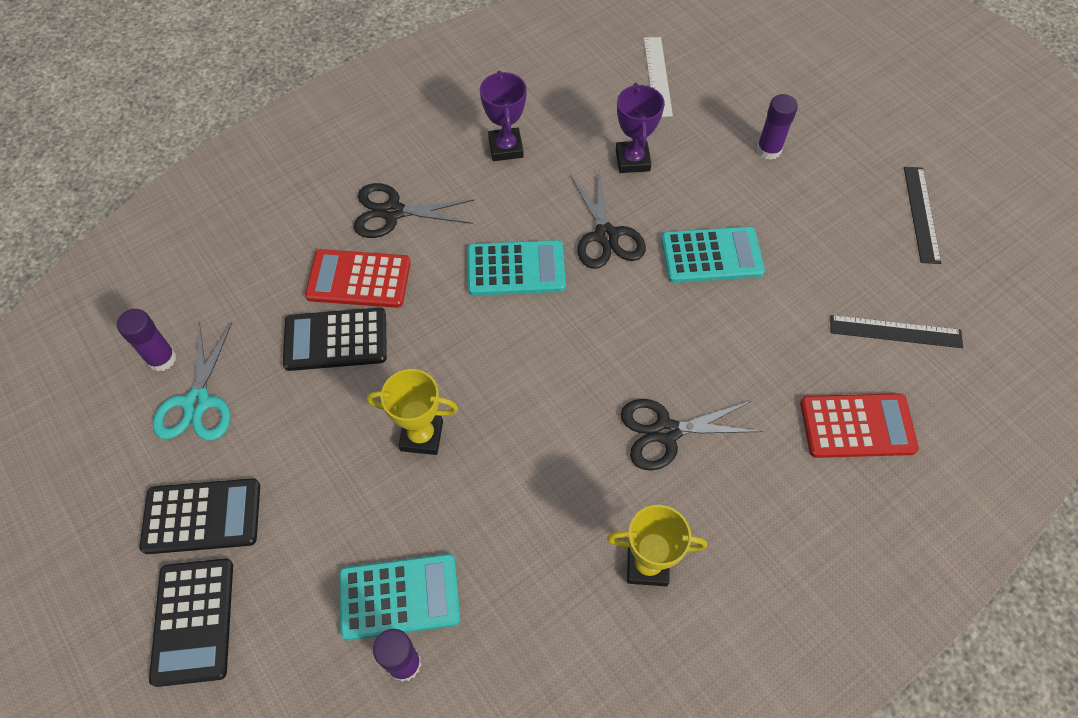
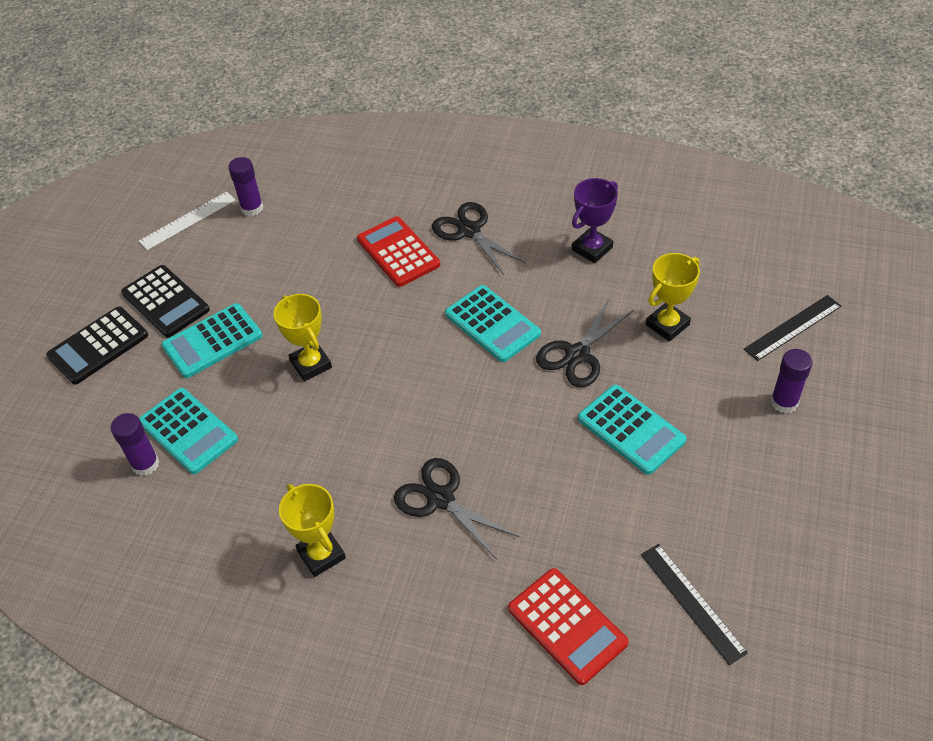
camera: 55 degrees right, 10 degrees down
(197, 402) = (237, 245): turquoise scissors -> none
(304, 504) = (212, 341): none -> turquoise calculator
(335, 340) = (341, 273): black calculator -> none
(632, 160) = (667, 325): purple trophy -> yellow trophy
(657, 76) = (771, 286): white ruler -> white ruler (187, 220)
(921, 214) = (846, 552): black ruler -> black ruler (793, 327)

